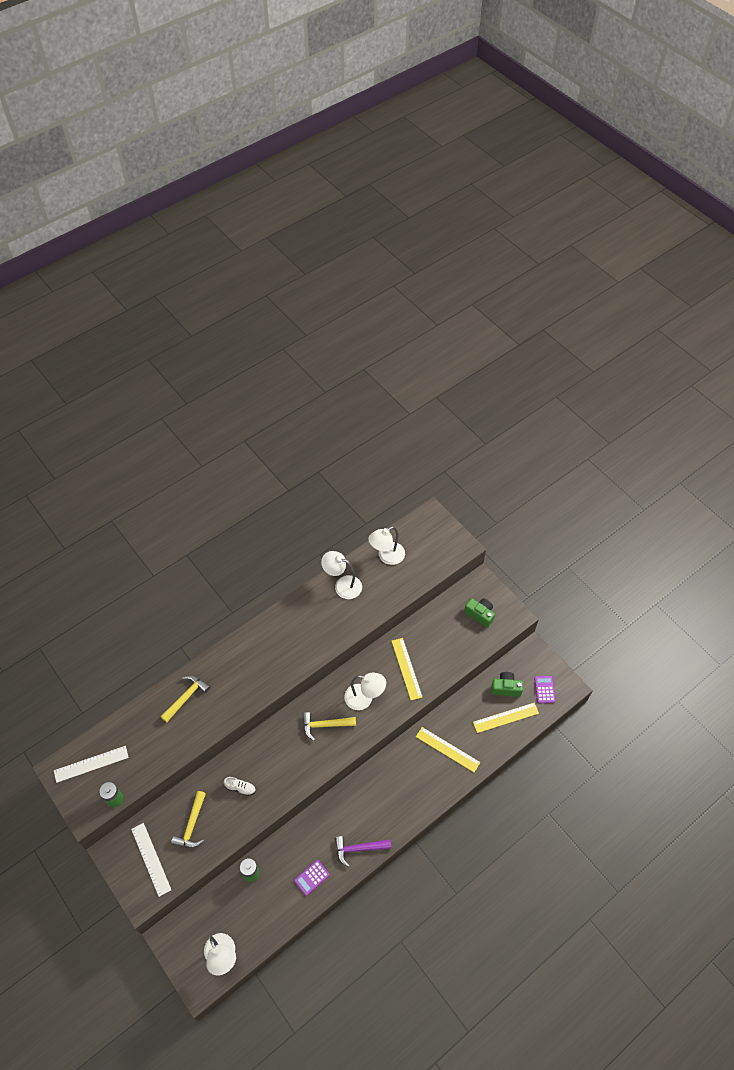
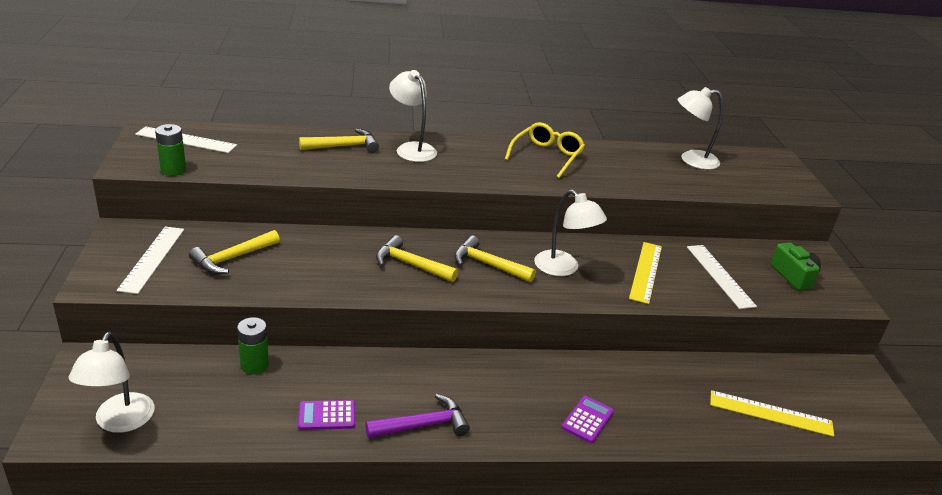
camera: 30 degrees right, 25 degrees down
(240, 788) = (325, 260): white shoe -> none
(286, 757) = (411, 264): none -> yellow hammer
(306, 616) = (547, 156): none -> yellow glasses
(342, 585) = (615, 155): white lamp -> white lamp (412, 148)
(359, 849) = (423, 425): purple hammer -> purple hammer turned 135 degrees clockwise
(444, 643) = (719, 276): none -> white ruler
(447, 749) = (648, 398): yellow ruler -> none
(506, 688) = (790, 384): green camera -> none
(544, 689) = (858, 417): purple calculator -> purple calculator (587, 420)

